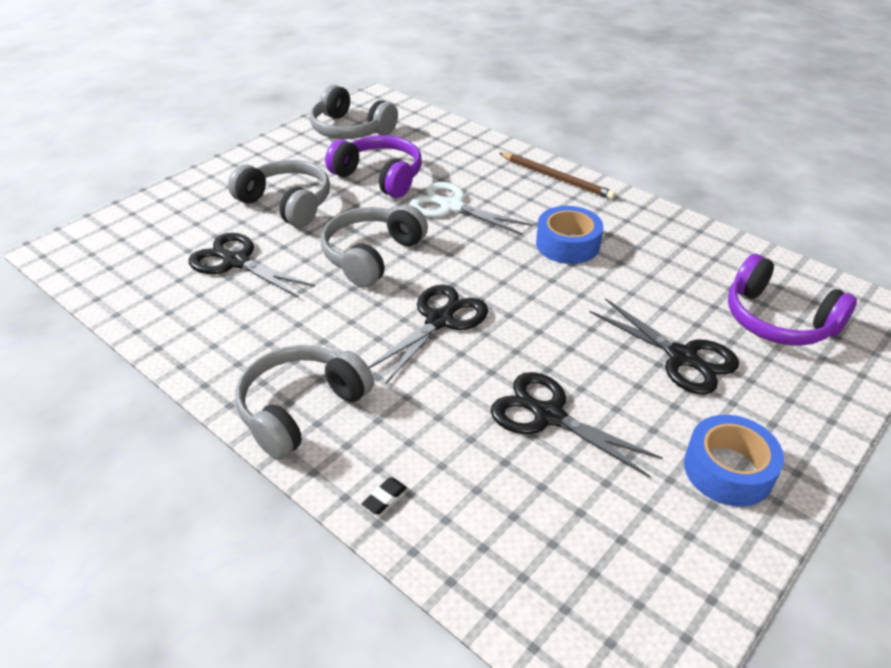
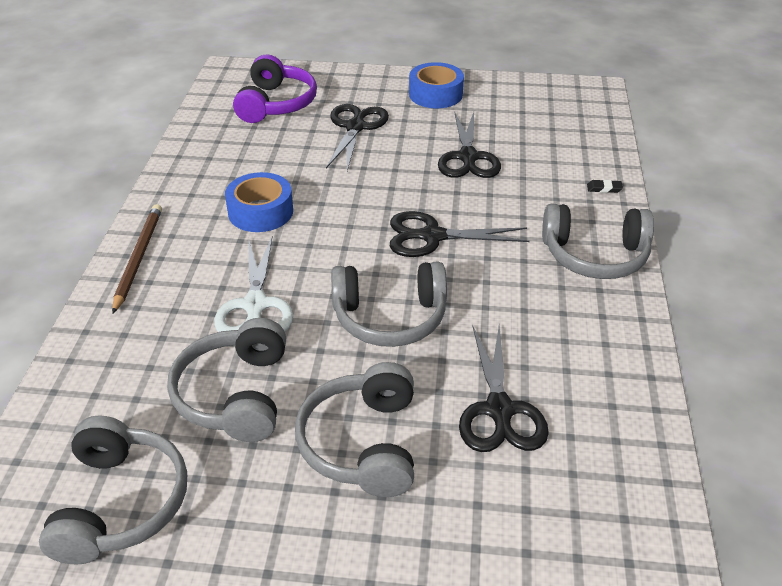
camera: 125 degrees left, 0 degrees up
(379, 177) = (235, 394): purple headphones -> grey headphones

